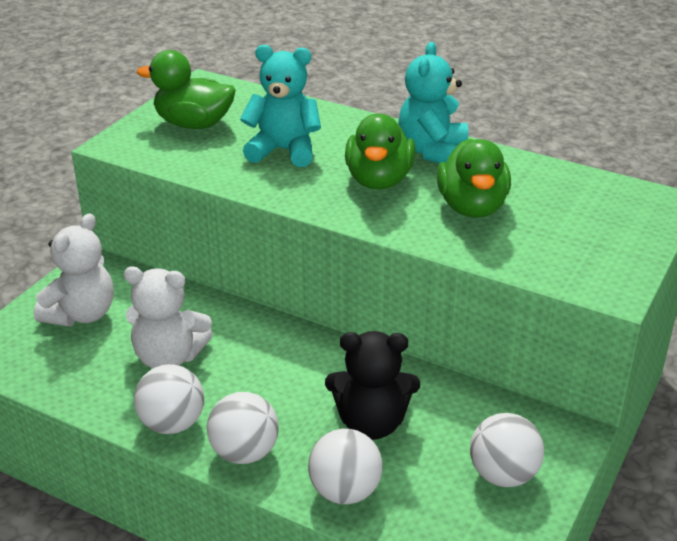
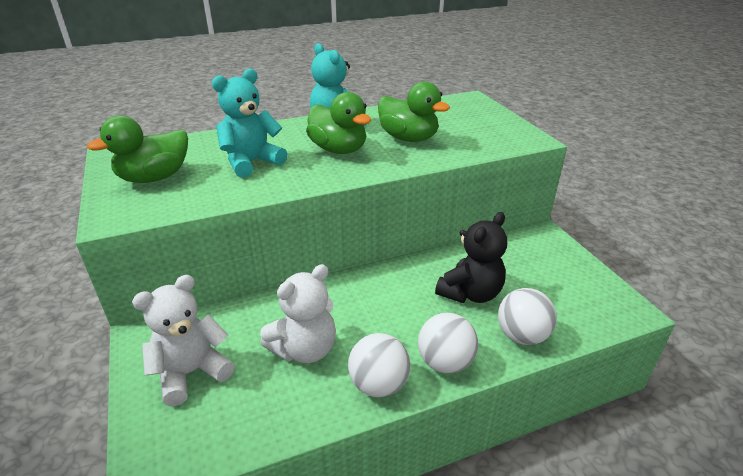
camera: 50 degrees left, 0 degrees up
(81, 314) = (191, 372): white teddy bear -> white teddy bear turned 105 degrees counterclockwise
(503, 475) = (556, 270): white ball -> none

